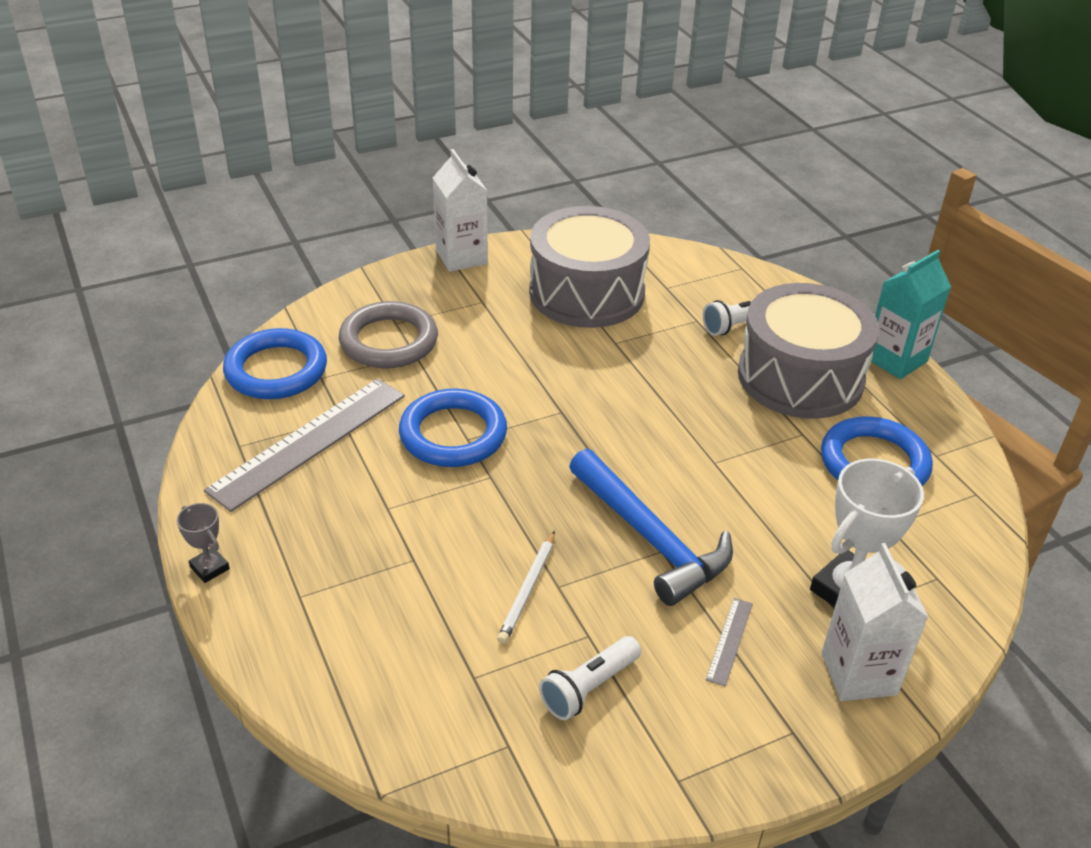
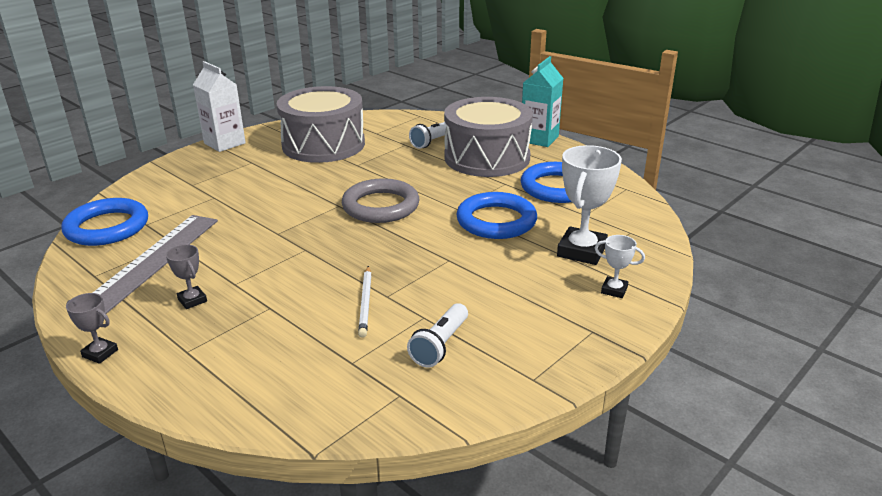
camera: 20 degrees left, 10 degrees down
(331, 519) = (192, 300): none -> grey trophy
(389, 341) = (191, 195): grey ring -> grey ring (381, 206)
(453, 434) = (265, 233): blue ring -> blue ring (496, 221)
(651, 539) = (438, 255): blue hammer -> none
(729, 641) = (522, 295): grey ruler -> none
(858, 674) = (614, 290): white carton -> white trophy

